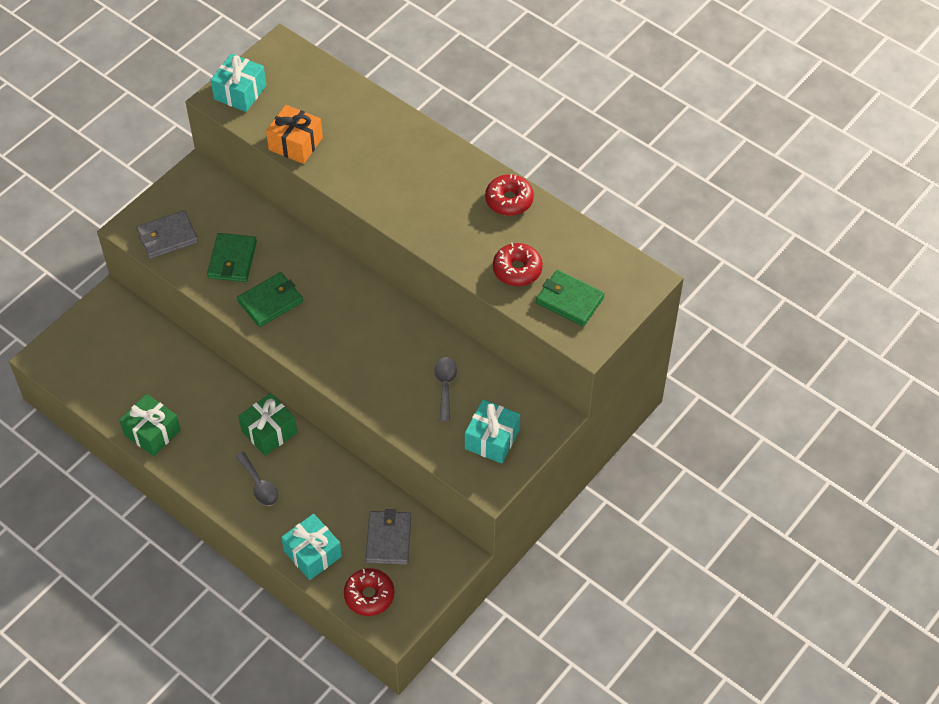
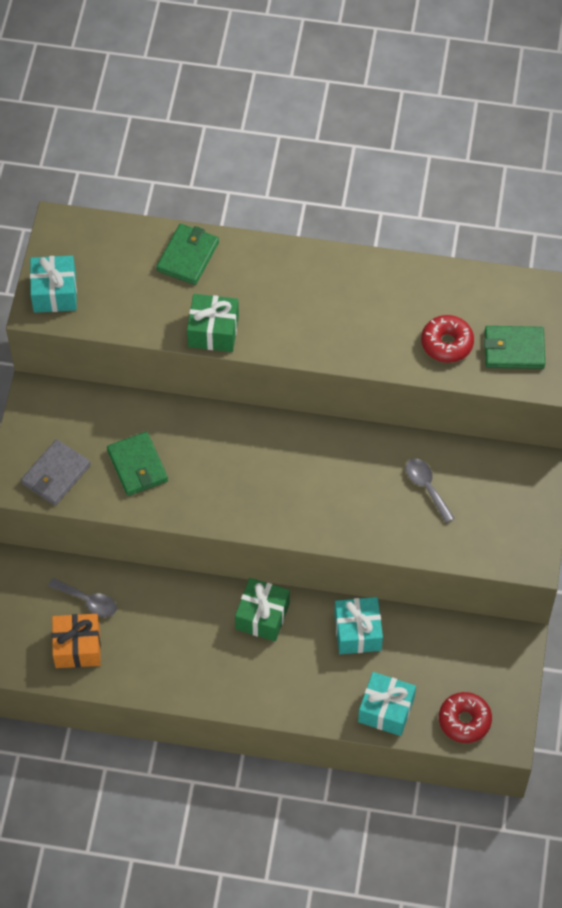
camera: 30 degrees left, 5 degrees up
(152, 432) = (151, 676): green gift -> green gift (213, 331)
(259, 485) = (290, 672): grey spoon -> grey spoon (88, 601)
(270, 301) = (205, 489): green wallet -> green wallet (188, 256)
(295, 144) = (149, 319): orange gift -> orange gift (77, 647)
(388, 539) = (444, 659): grey wallet -> none
(492, 439) = (503, 516): turquoise gift -> turquoise gift (357, 632)
(509, 200) = (391, 278): red donut -> none

